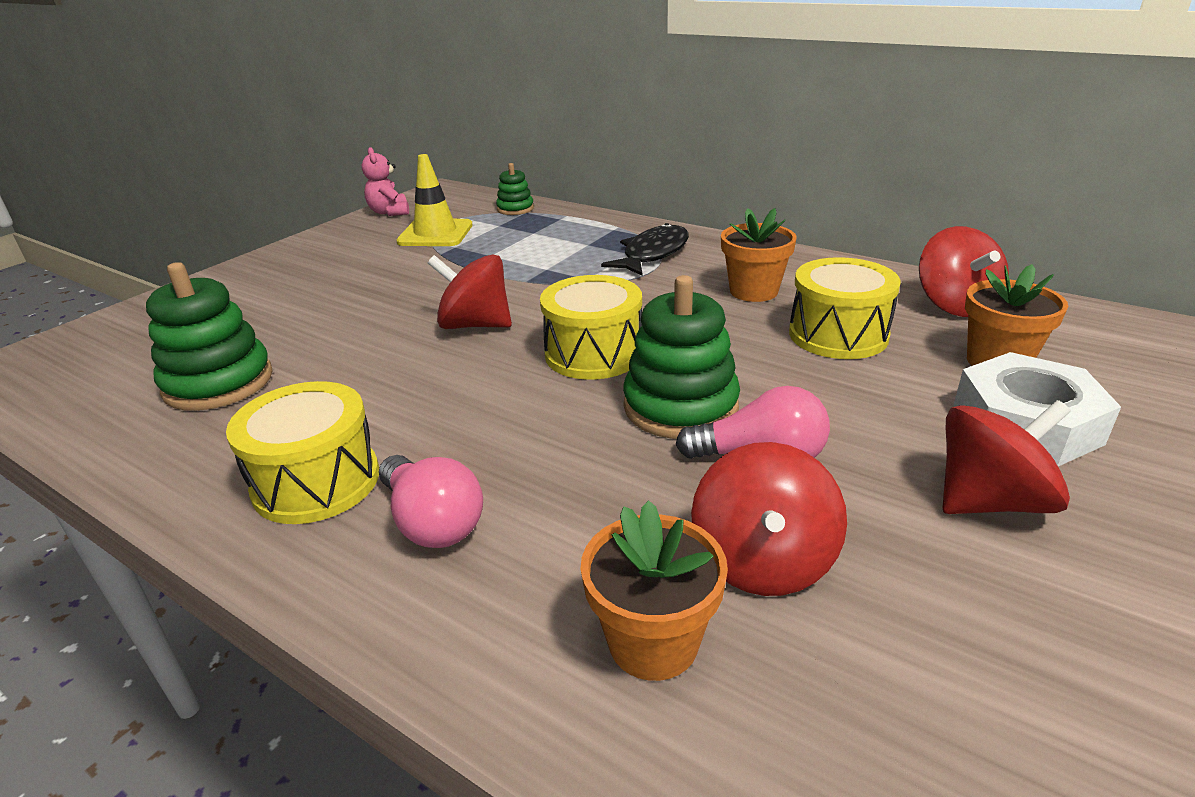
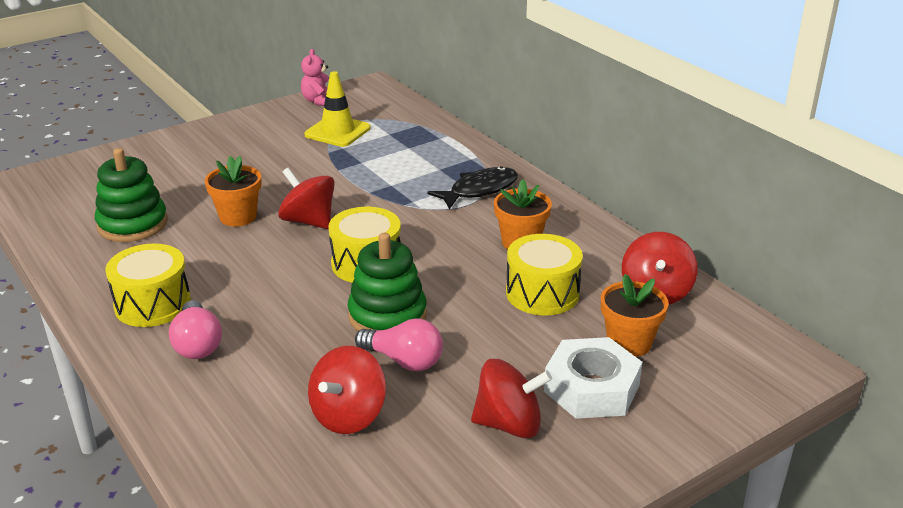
camera: 20 degrees right, 0 degrees up
(515, 209) = (414, 119): green stacking toy -> none
(653, 642) = (260, 434): orange flower pot -> orange flower pot (238, 217)

